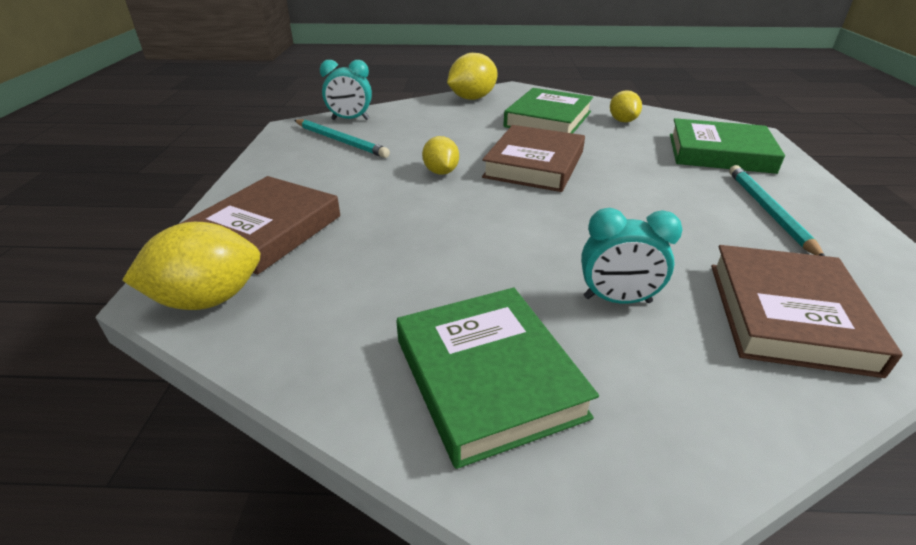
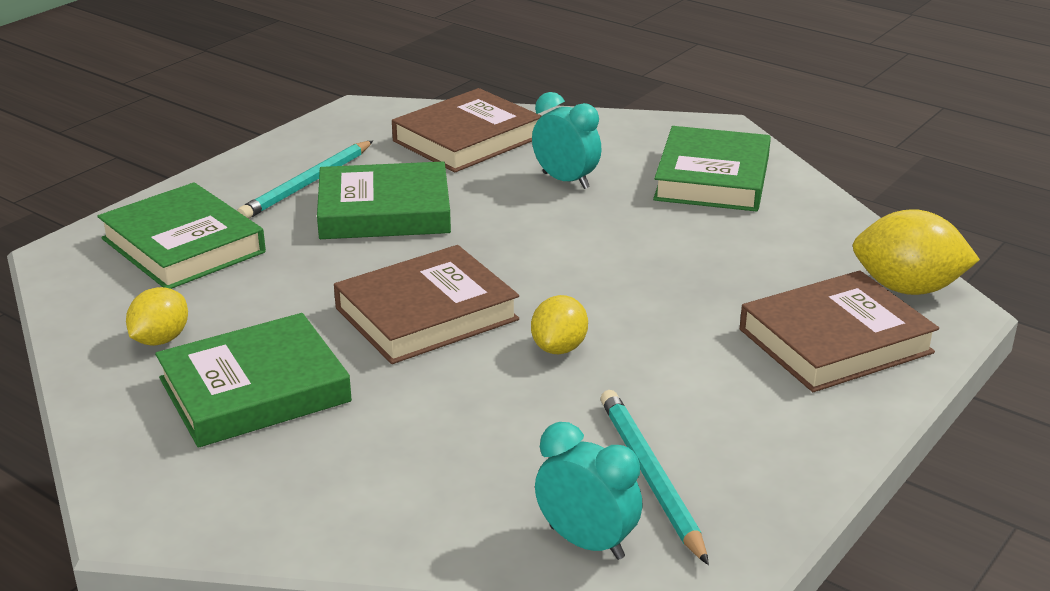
camera: 145 degrees left, 5 degrees down
(472, 98) = (275, 515): yellow lemon -> none
(679, 211) = (384, 211): none -> green book

